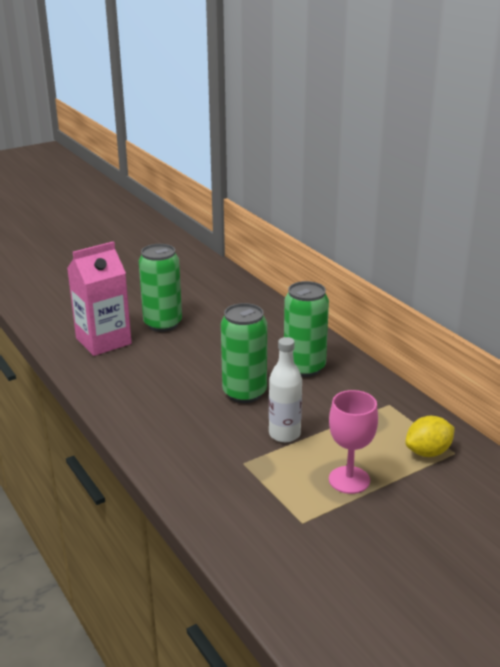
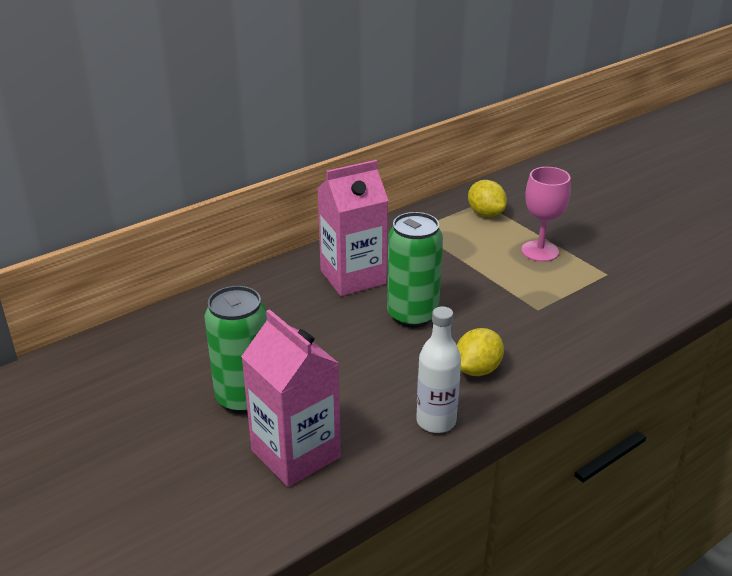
camera: 95 degrees left, 5 degrees up
(165, 418) = (477, 369): none -> yellow lemon
(284, 434) = (482, 286): white bottle -> white bottle (436, 421)
(304, 368) = (353, 277): green can -> pink carton

